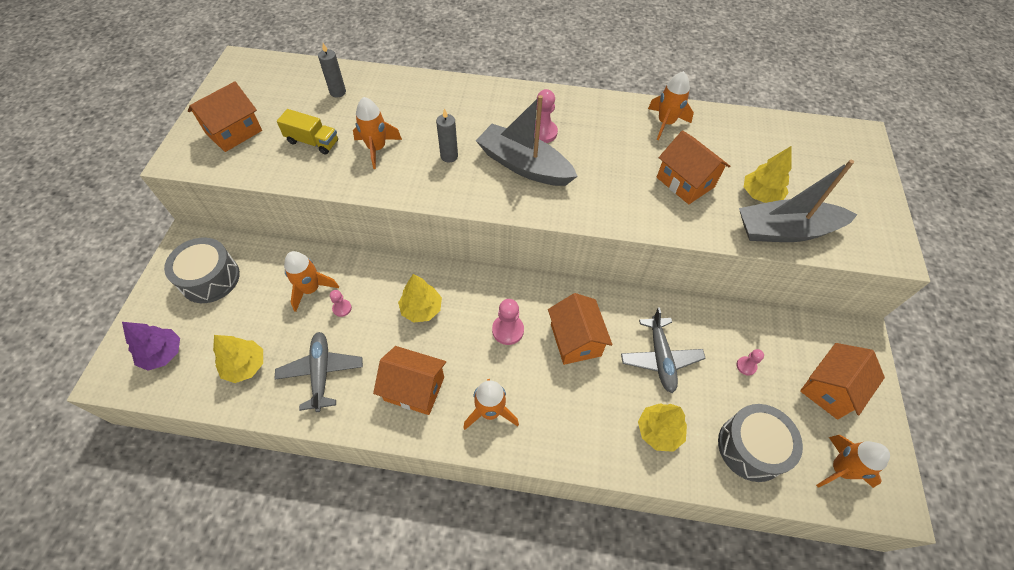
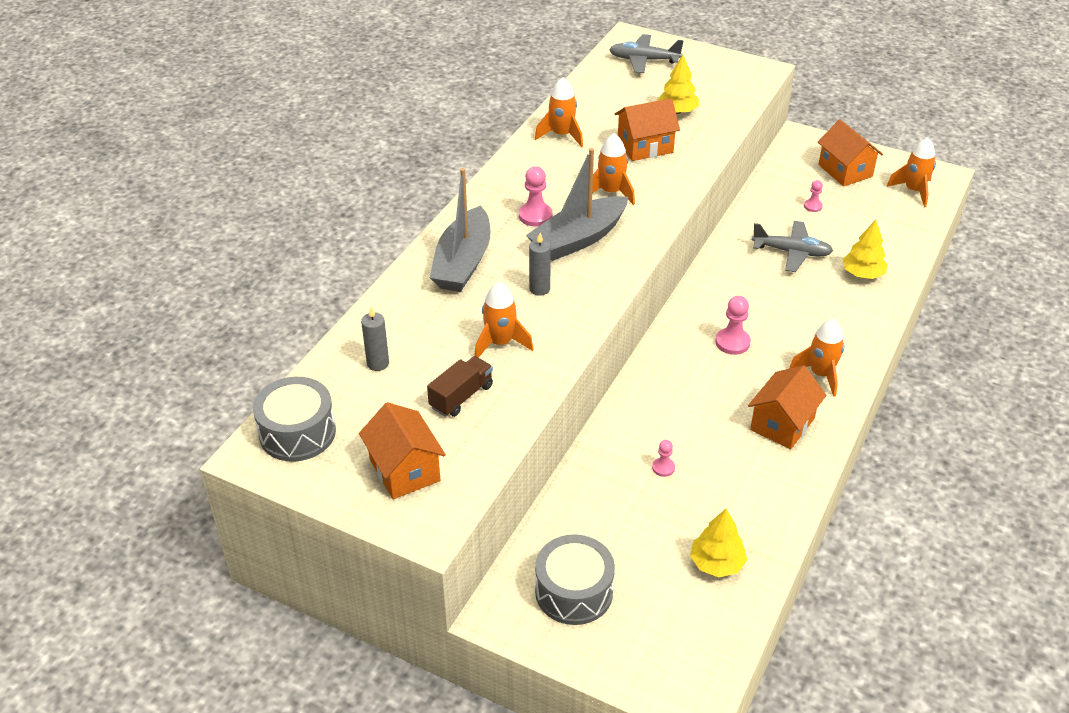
camera: 70 degrees left, 15 degrees down
(162, 353) = (677, 645): purple tree -> none
(311, 289) = (626, 492): orange rocket -> orange rocket (611, 192)
(312, 142) = (461, 396): yellow truck -> brown truck
(321, 373) = (744, 496): grey plane -> grey plane (644, 60)
(421, 309) = (685, 402): yellow tree -> none
(575, 340) = (757, 299): orange house -> none
(751, 447) = (887, 228): grey drum -> grey drum (297, 433)
(785, 231) = (722, 112): grey boat -> grey boat (463, 263)

